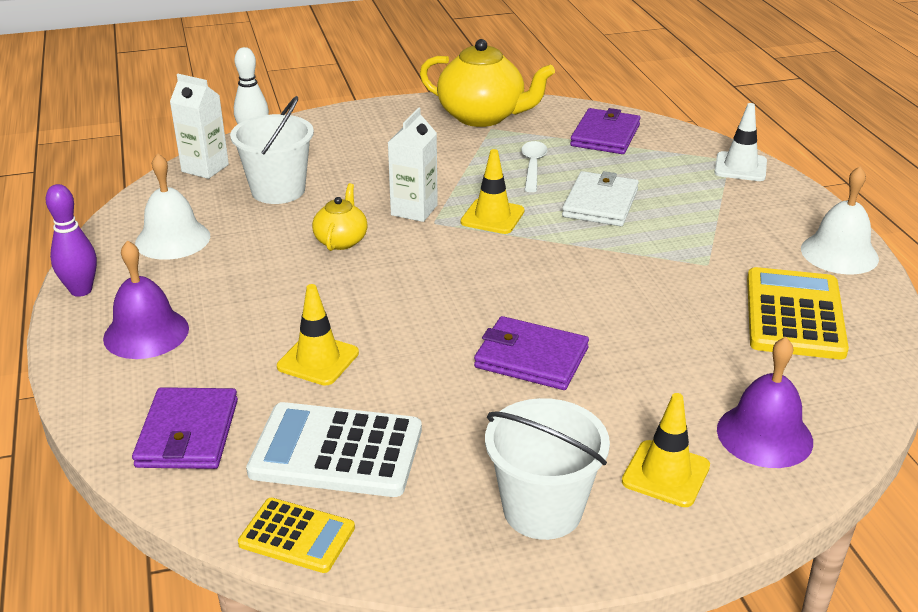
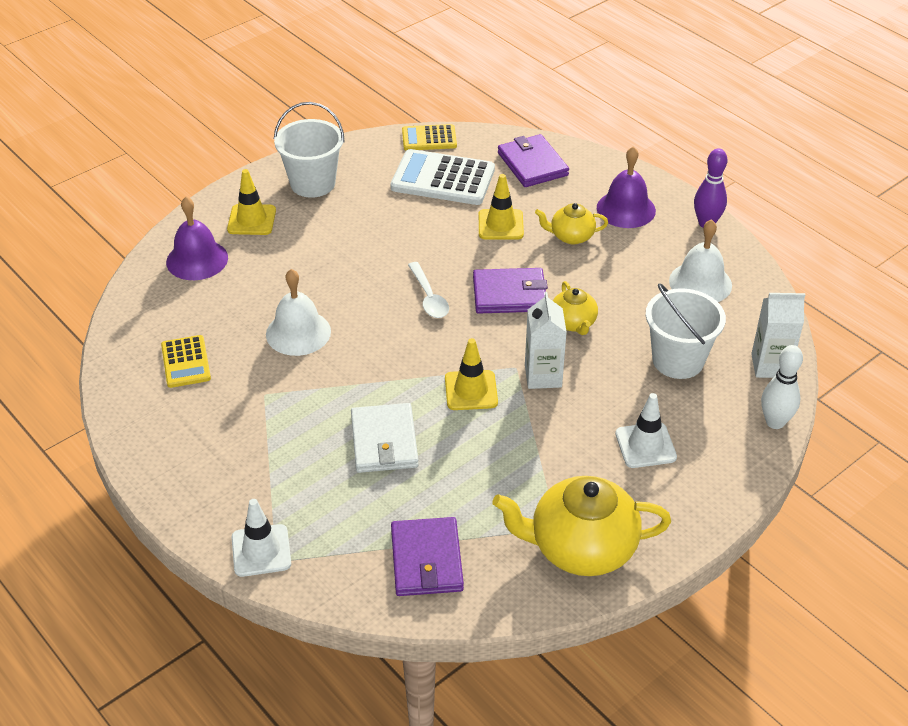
camera: 155 degrees right, 10 degrees up
(248, 321) = (571, 236): none -> yellow teapot
(336, 451) = (443, 179): white calculator -> white calculator turned 150 degrees counterclockwise
(374, 150) = (645, 445): none -> white traffic cone
(531, 358) = (365, 267): purple wallet -> purple wallet (509, 294)
(533, 166) = (475, 475): white spoon -> white spoon (429, 297)
(794, 314) = (186, 362): yellow calculator -> yellow calculator, size x0.59
(839, 253) = (150, 445): white bell -> white bell (298, 332)

